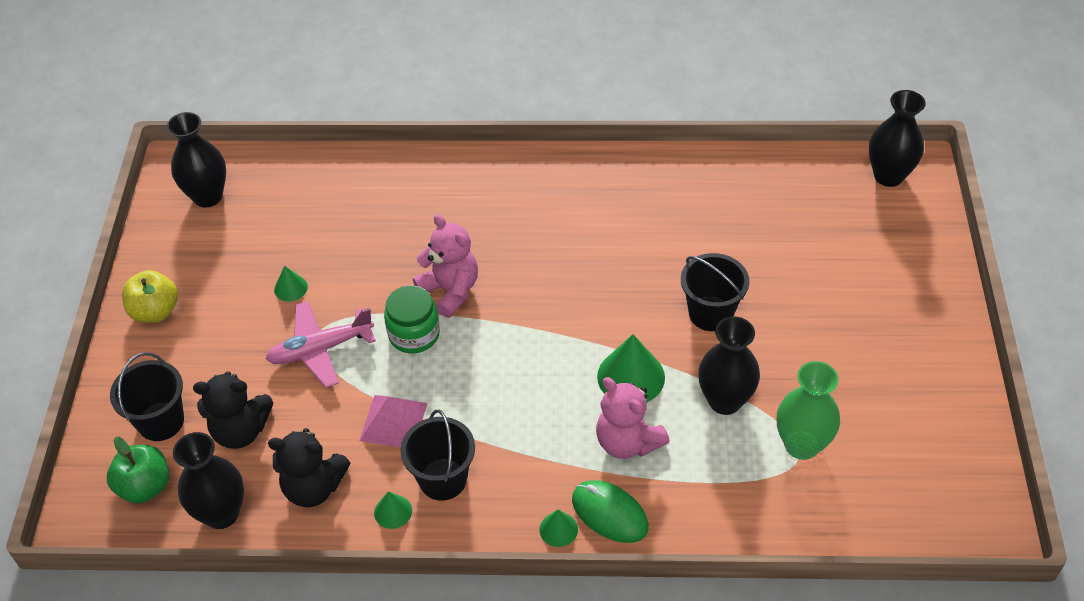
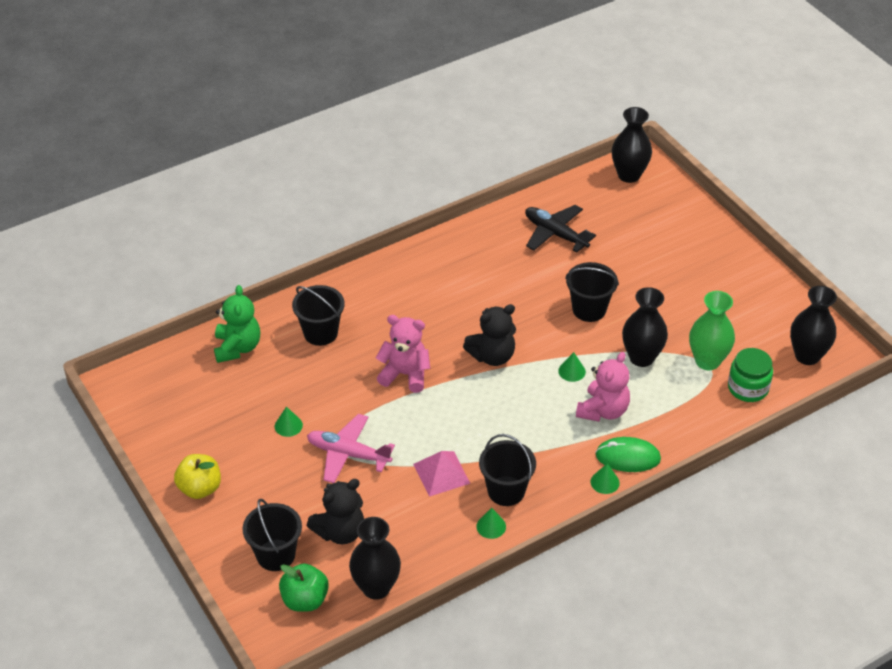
camera: 35 degrees left, 5 degrees down
(208, 196) = (163, 394): black vase -> black vase (807, 356)
(313, 487) = (424, 539): black teddy bear -> black teddy bear (492, 356)
(314, 181) = (237, 347): none -> green teddy bear
(320, 349) = (348, 454): pink plane -> pink plane turned 75 degrees clockwise
(405, 204) = (320, 333): none -> black bucket
(414, 334) = (405, 413): green jar -> green jar (748, 388)
(627, 442) = (603, 410): pink teddy bear -> pink teddy bear turned 75 degrees counterclockwise
(631, 376) = (572, 371): green cone -> green cone, size x0.53
(744, 207) = (555, 234): none -> black plane

